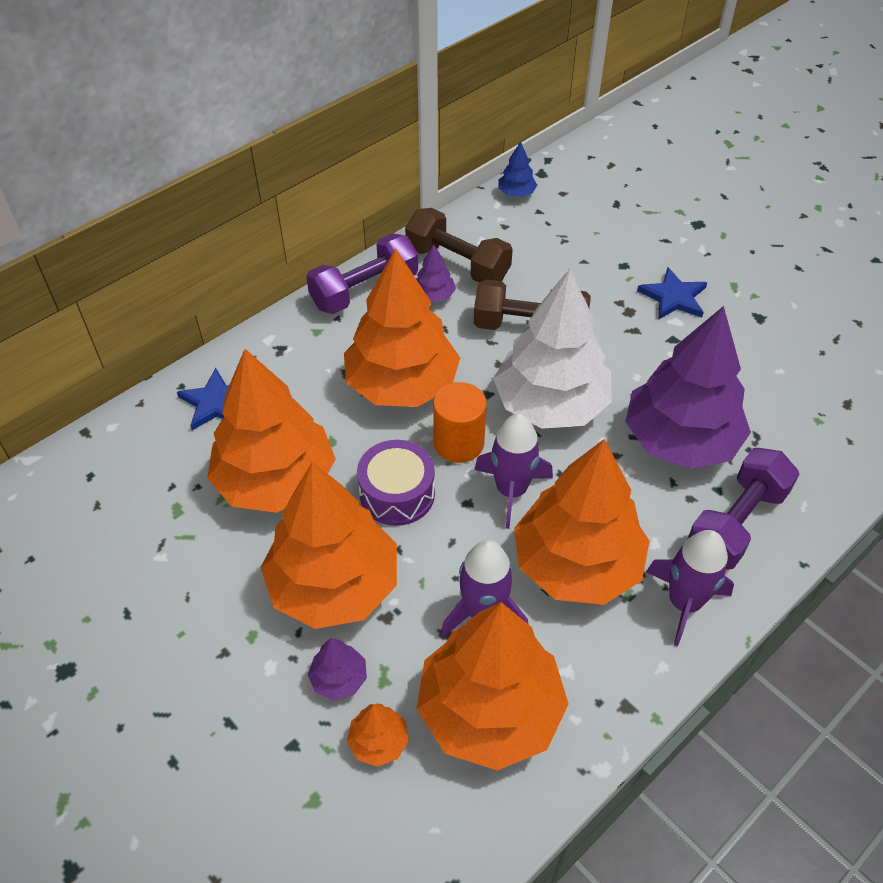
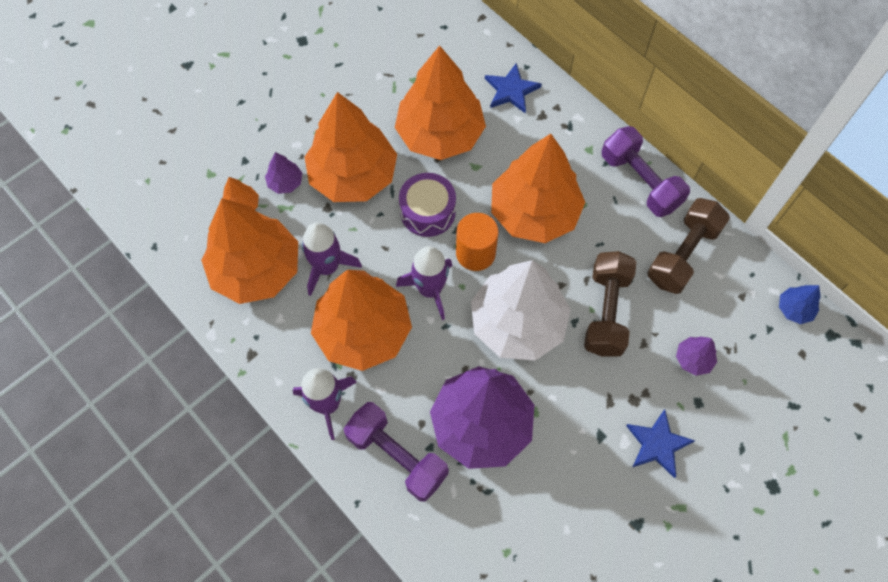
camera: 90 degrees right, 15 degrees up
(434, 295) = (639, 235): purple tree -> purple tree (693, 359)

